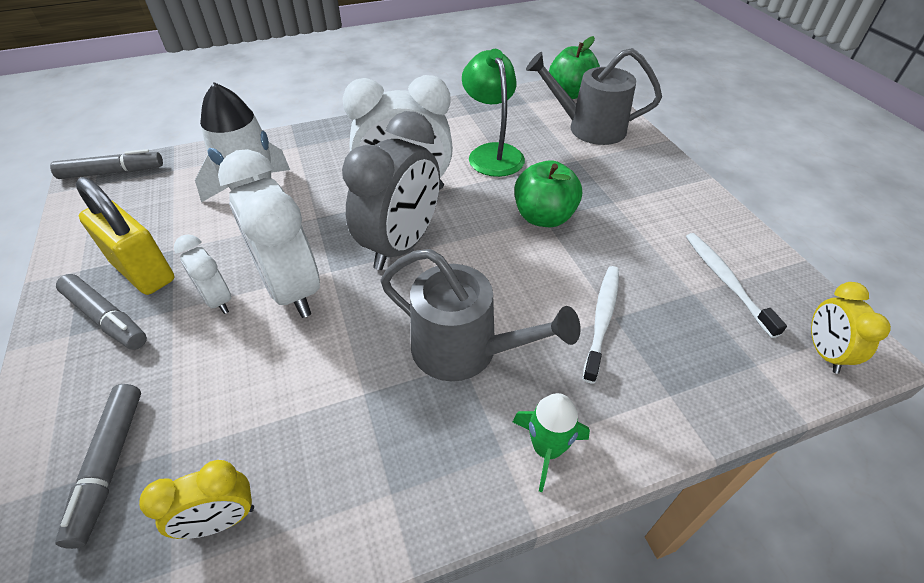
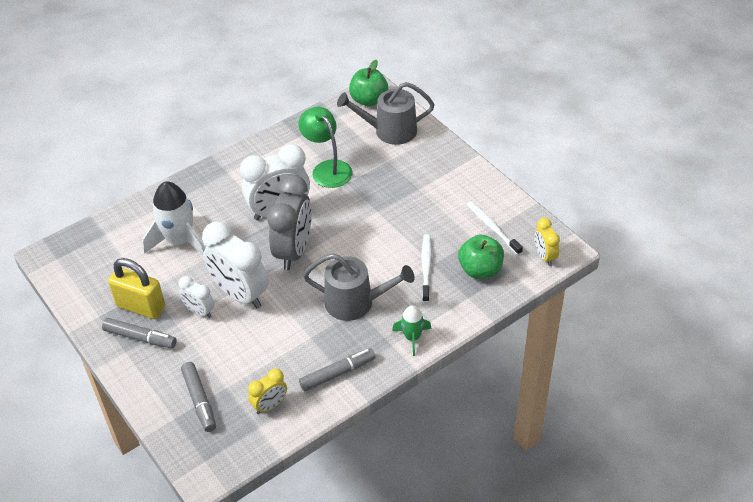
camera: 15 degrees left, 0 degrees up
(112, 172) = (62, 247): grey marker -> grey marker (337, 373)
(544, 217) = (376, 210): green apple -> green apple (480, 270)

